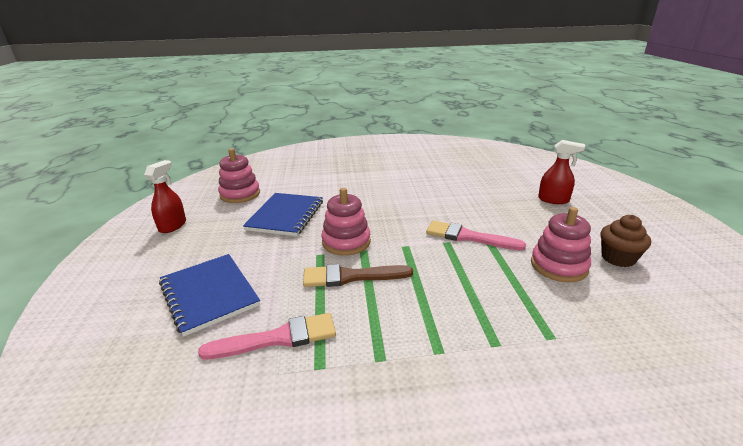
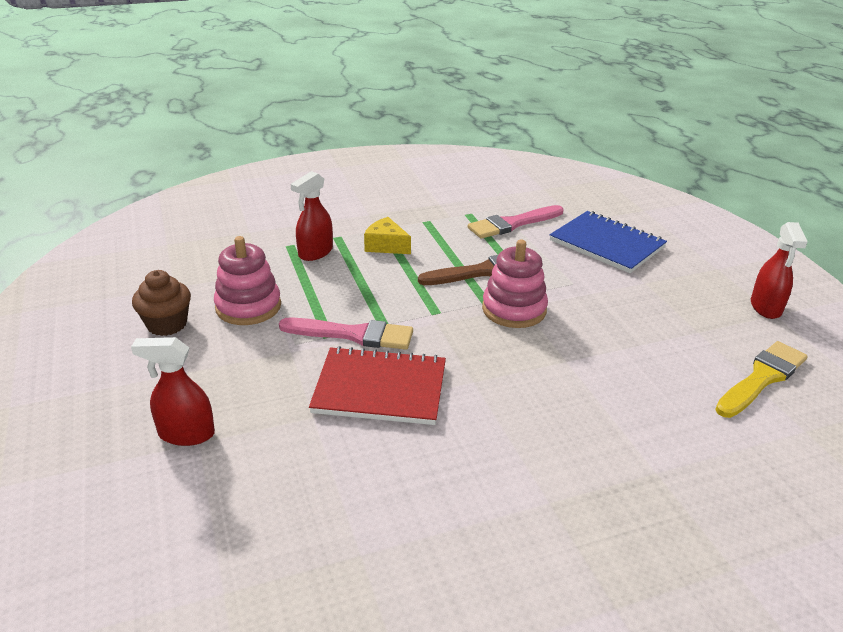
camera: 165 degrees right, 5 degrees up
(240, 194) = (762, 378): pink stacking toy -> yellow brush
(286, 216) = (633, 341): blue notebook -> none
(437, 321) = (386, 245): none -> yellow cheese
(451, 208) = (380, 388): none -> red notebook
(516, 321) = (315, 252): none -> red spray bottle

